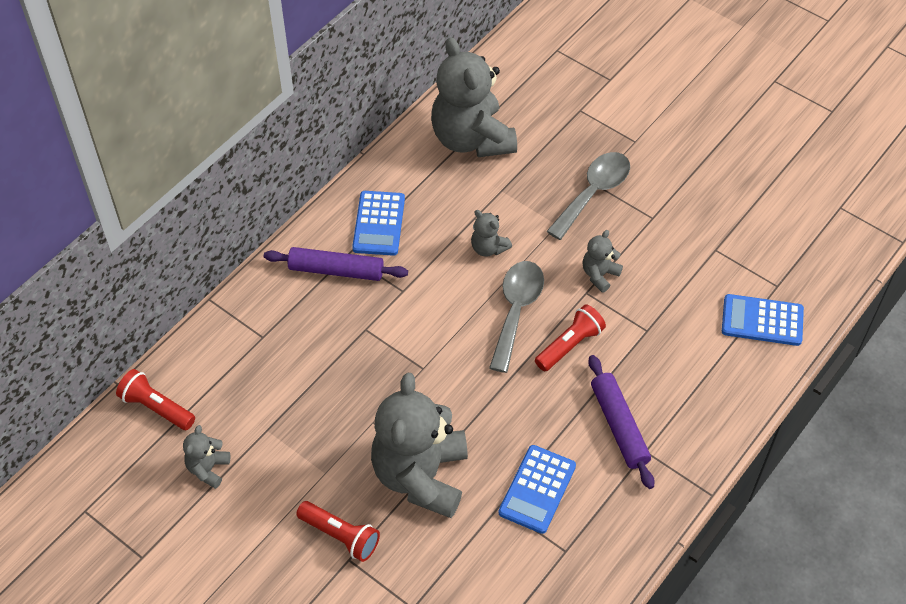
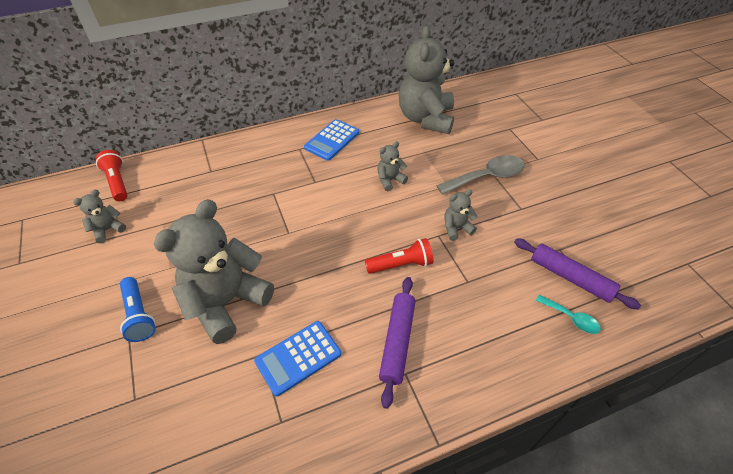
camera: 30 degrees right, 5 degrees down
(336, 270) = (285, 154): purple rolling pin -> purple rolling pin (570, 278)
(340, 536) = (139, 315): red flashlight -> blue flashlight
(488, 248) = (390, 180): grey teddy bear -> grey teddy bear turned 75 degrees clockwise
(516, 310) = (379, 225): grey spoon -> none
(762, 320) = (571, 318): blue calculator -> turquoise spoon

